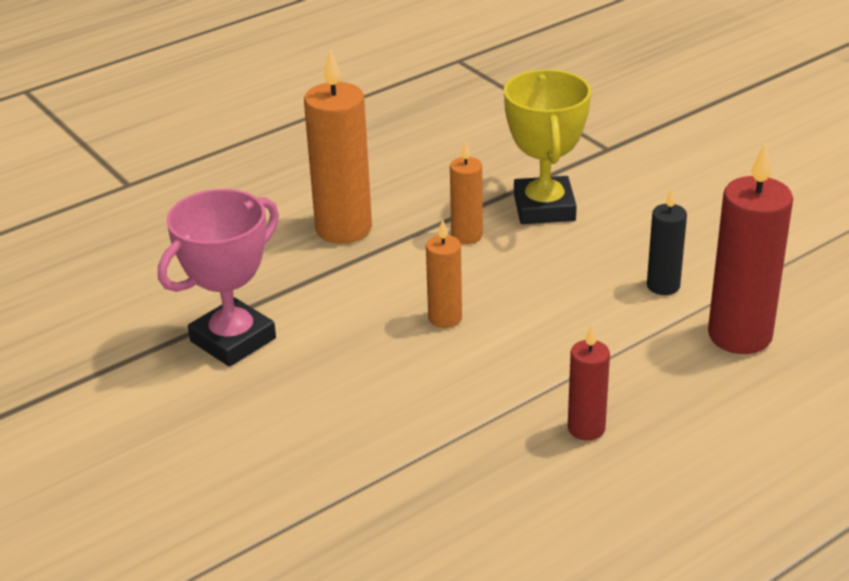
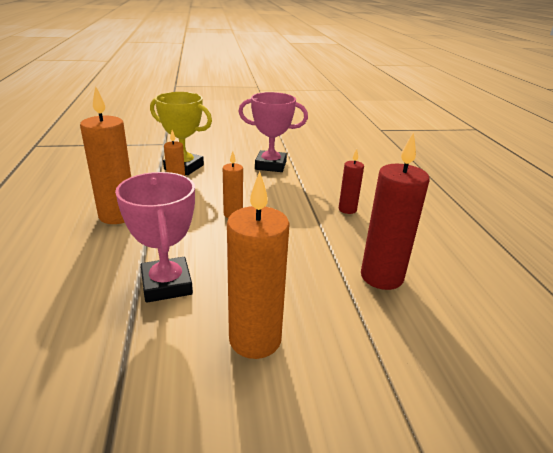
camera: 65 degrees left, 5 degrees down
(185, 448) = (255, 339): none -> orange candle
(663, 286) = (270, 165): black candle -> pink trophy
(739, 335) = (317, 164): red candle -> red candle (381, 277)

